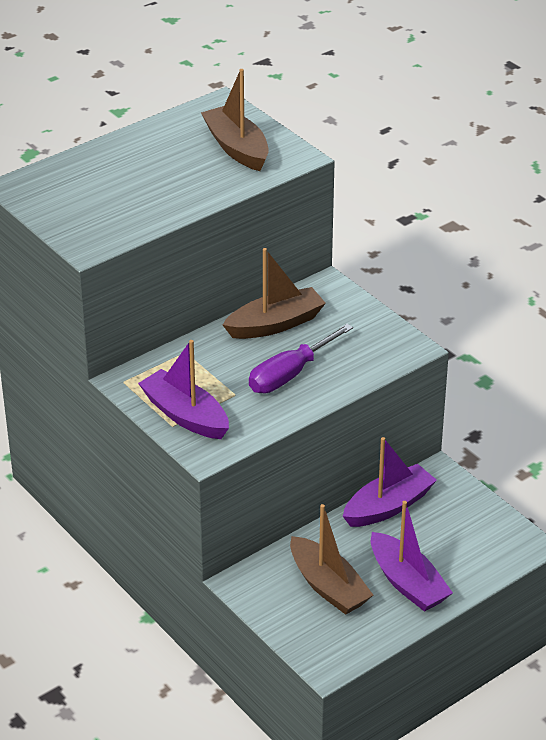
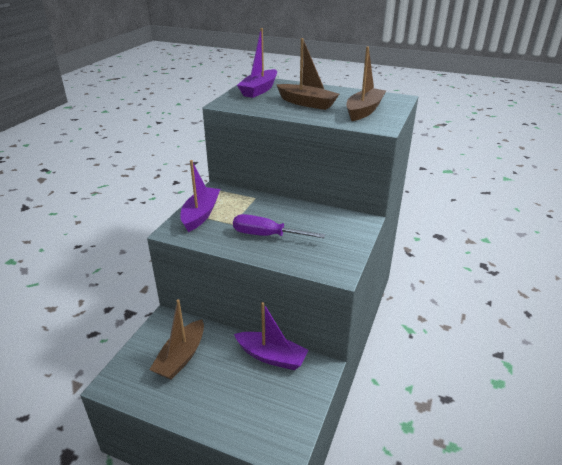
camera: 60 degrees right, 5 degrees down
(275, 324) = (308, 216): brown boat -> brown boat (307, 103)
(407, 583) = (205, 395): purple boat -> purple boat (259, 90)

